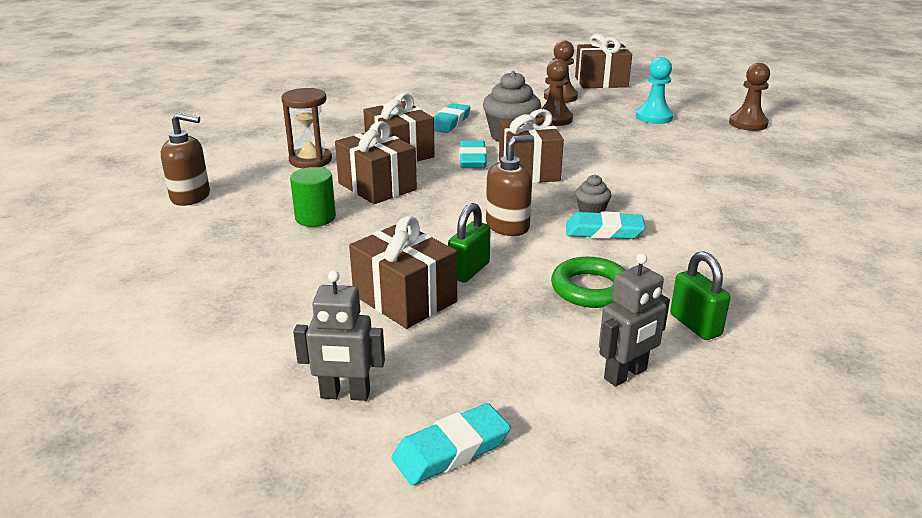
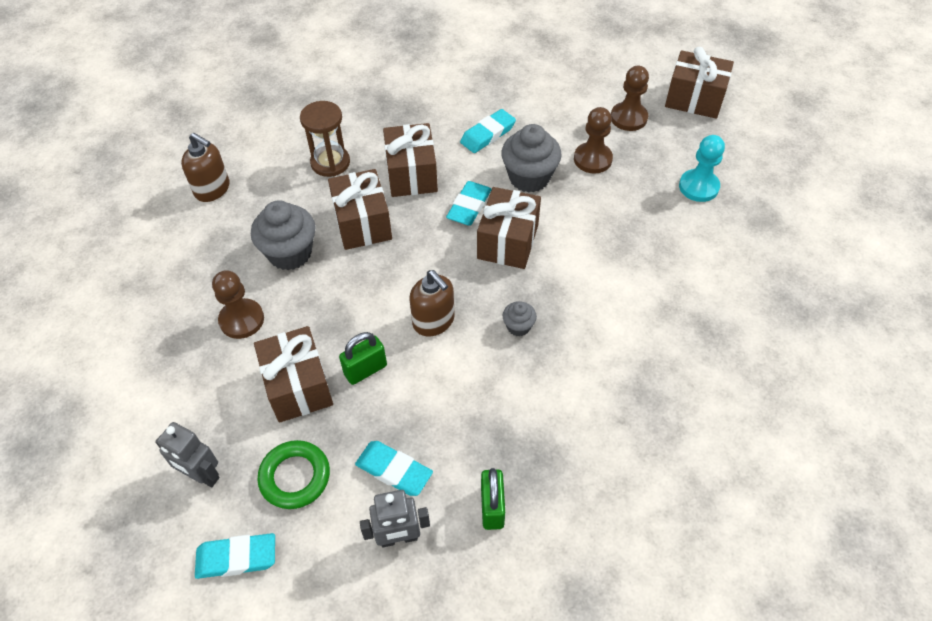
camera: 25 degrees right, 25 degrees up
(315, 218) = (290, 253): green cylinder -> grey cupcake
(508, 226) = (434, 321): brown soap dispenser -> brown soap dispenser turned 60 degrees clockwise
(590, 288) = (443, 430): green ring -> green ring (295, 477)
(604, 231) = (509, 358): turquoise eraser -> turquoise eraser (394, 470)
(748, 124) = (792, 230): brown pawn -> brown pawn (242, 320)

